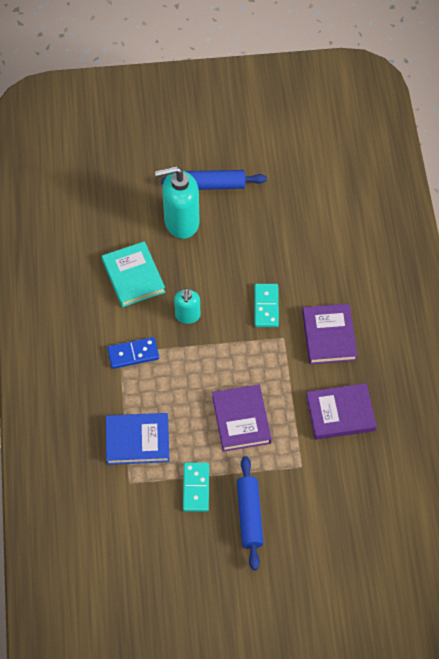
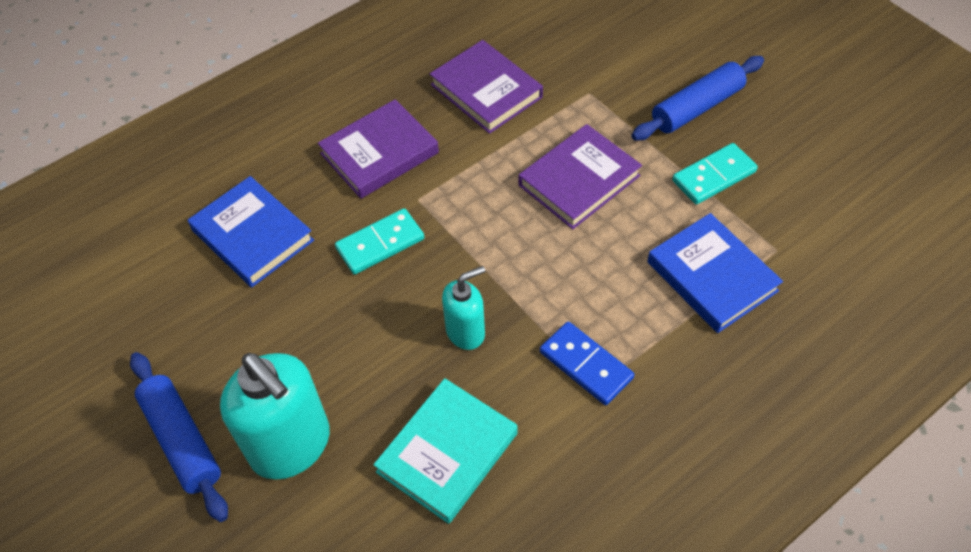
camera: 120 degrees left, 5 degrees down
(311, 255) = (252, 235): none -> blue book

